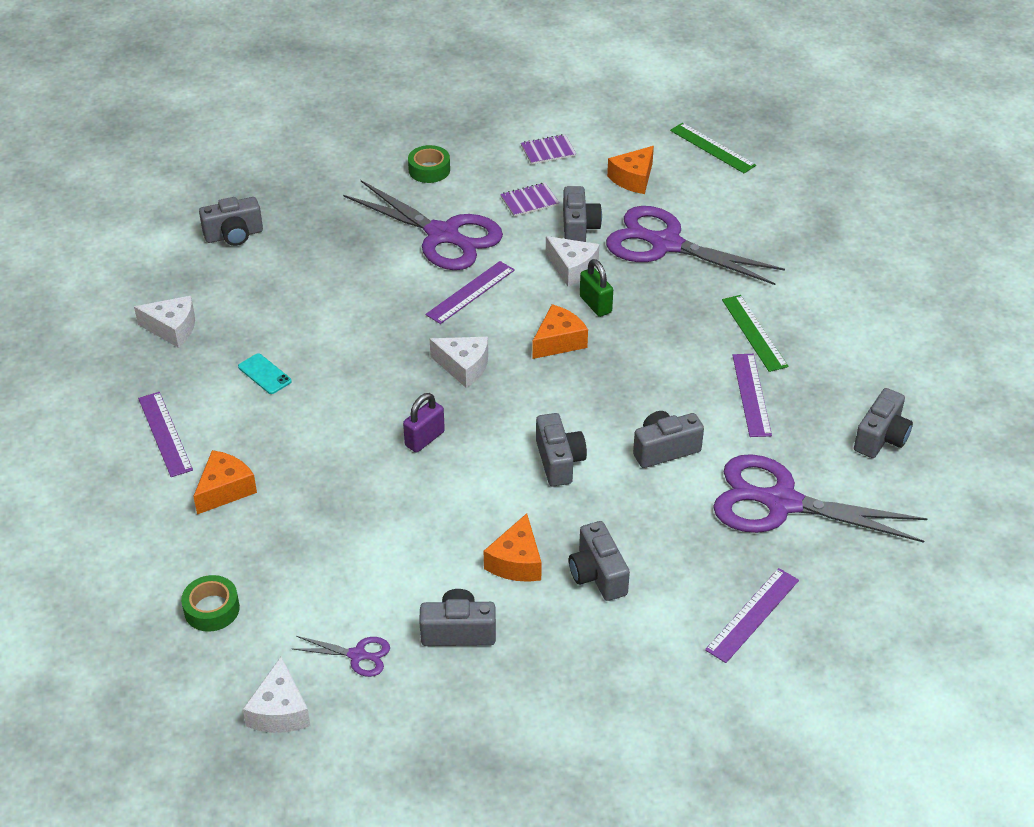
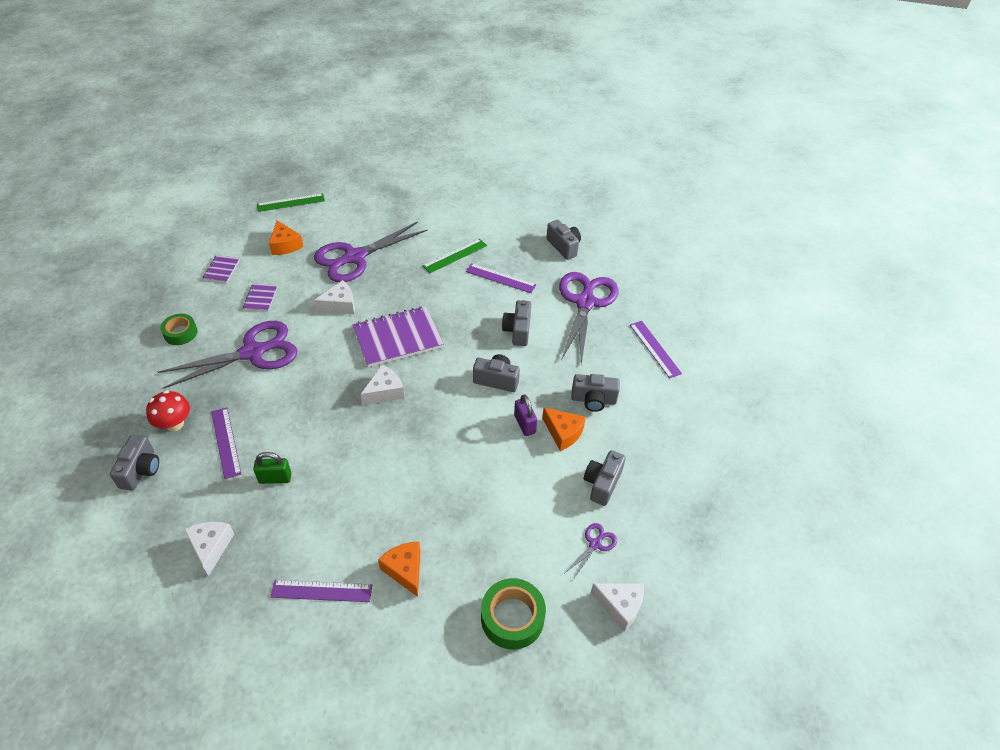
camera: 65 degrees left, 5 degrees up
(172, 329) = (211, 547): white cheese -> white cheese turned 45 degrees counterclockwise
(212, 609) = (512, 618): green tape -> green tape, size x1.52
(264, 374) = (307, 504): turquoise phone -> none
(305, 228) = (174, 424): none -> red mushroom
(424, 439) = (434, 437): purple padlock -> purple padlock (524, 424)
(470, 292) = (319, 361): purple ruler -> purple ruler (226, 442)
(558, 341) = (398, 338): orange cheese -> purple notebook
(579, 228) = (307, 287): grey camera -> none
(595, 304) = (380, 308): green padlock -> green padlock (275, 478)
(754, 333) = (455, 256): green ruler -> green ruler turned 45 degrees counterclockwise
(781, 503) = (585, 303): purple scissors -> purple scissors turned 150 degrees clockwise

